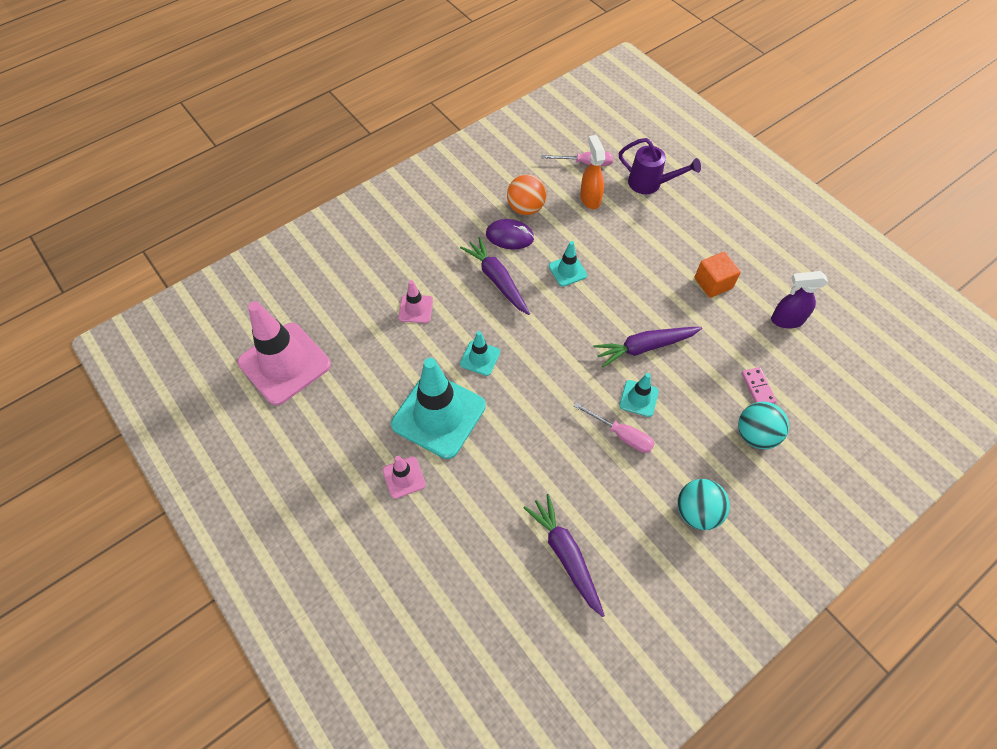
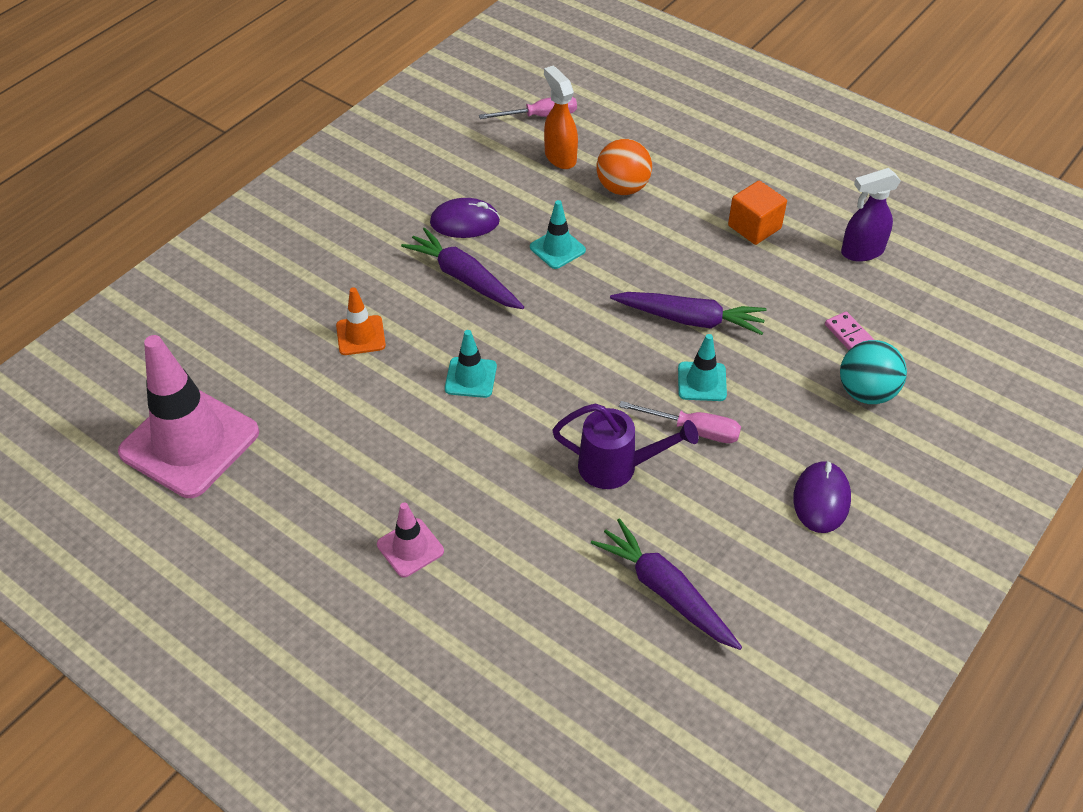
camera: 15 degrees left, 10 degrees down
(416, 309) = (360, 335): pink traffic cone -> orange traffic cone
(438, 415) = (435, 460): turquoise traffic cone -> none
(525, 208) = (476, 184): orange ball -> orange ball (622, 188)
(644, 347) = (690, 319): purple carrot -> purple carrot turned 135 degrees counterclockwise
(650, 184) = (635, 126): purple watering can -> purple watering can (617, 467)
(697, 512) = (821, 499): turquoise ball -> purple mouse

